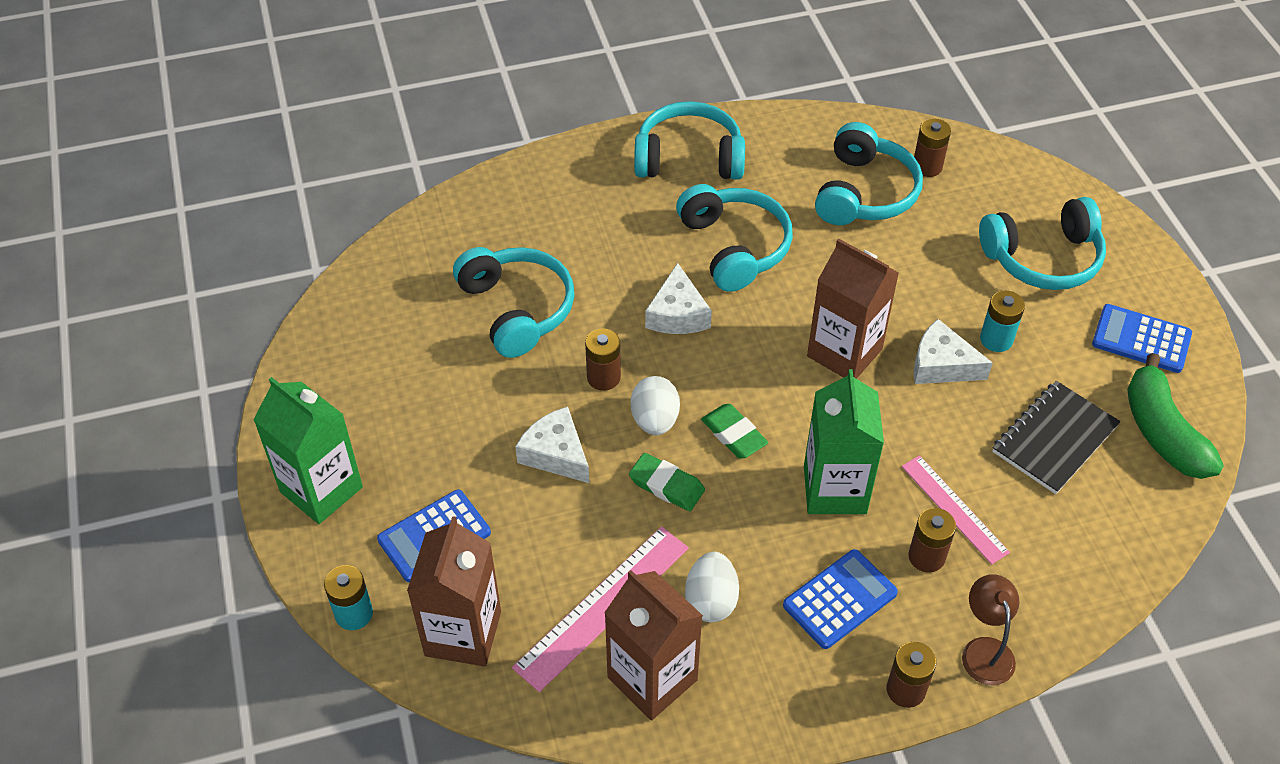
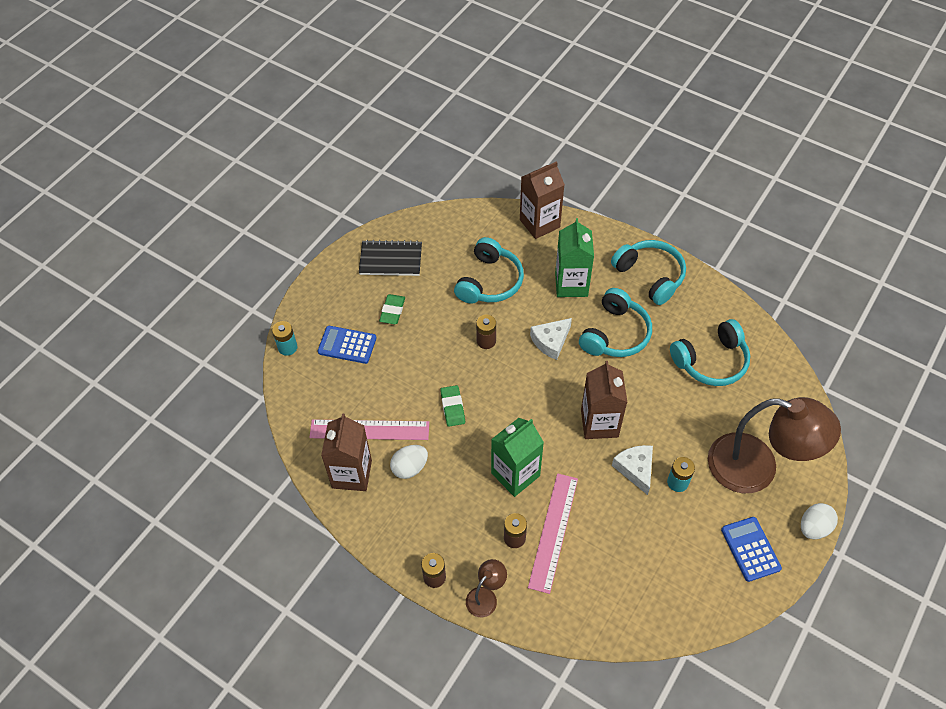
camera: 50 degrees right, 5 degrees up
(321, 489) = (332, 290): green carton -> green carton (571, 284)
(463, 633) = (312, 391): brown carton -> brown carton (539, 223)
(556, 454) = (428, 355): white cheese -> none
(655, 420) = (483, 377): white egg -> white egg (814, 527)
(734, 434) = (506, 413): green eraser -> green eraser (392, 311)
(840, 599) = (457, 518): blue calculator -> none
(927, 166) = (761, 375): brown battery -> none
(954, 508) = (553, 532): pink ruler -> pink ruler, size x1.51
(1043, 258) = (756, 468): turquoise headphones -> brown lamp
(1054, 439) = (640, 549): black notebook -> black notebook (391, 259)
(1162, 432) = (697, 597): green banana -> none

